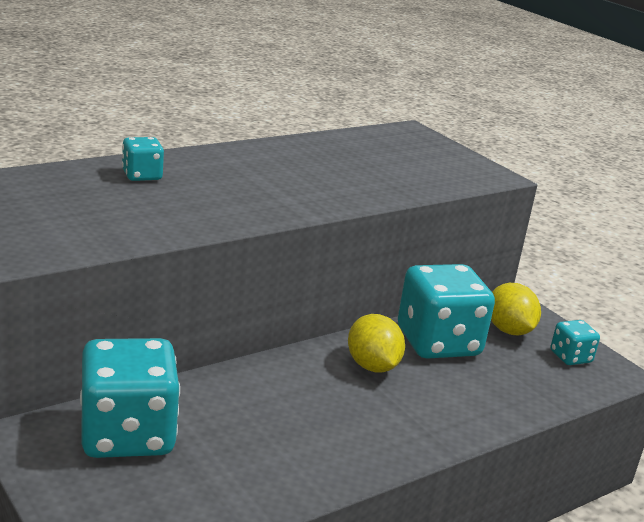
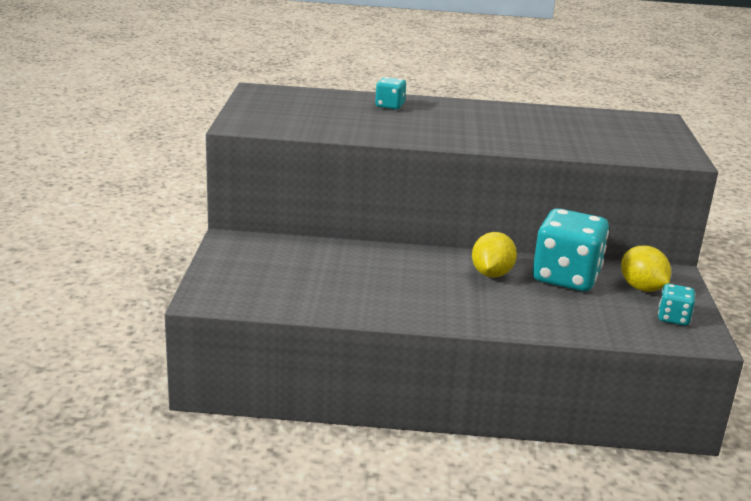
camera: 40 degrees right, 0 degrees up
(127, 435) = (283, 257): turquoise dice -> none
(508, 330) = (641, 288): yellow lemon -> yellow lemon turned 45 degrees counterclockwise

